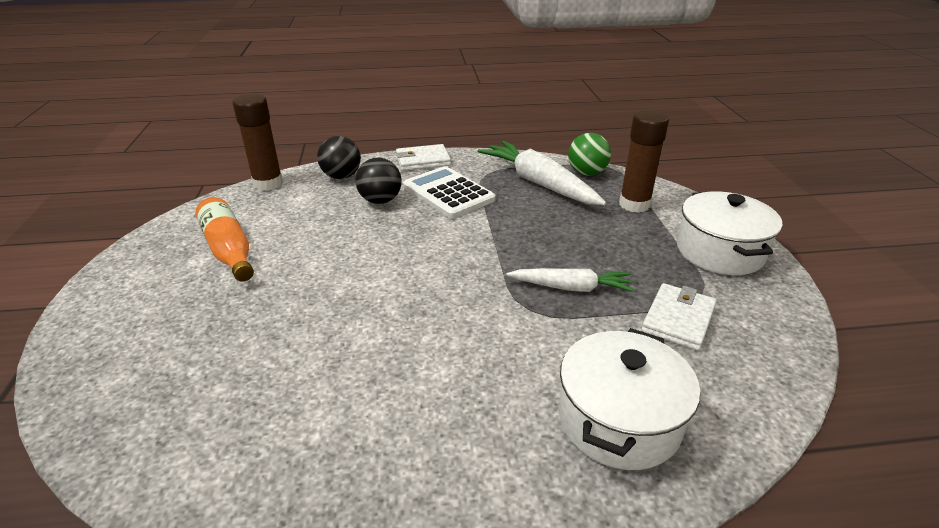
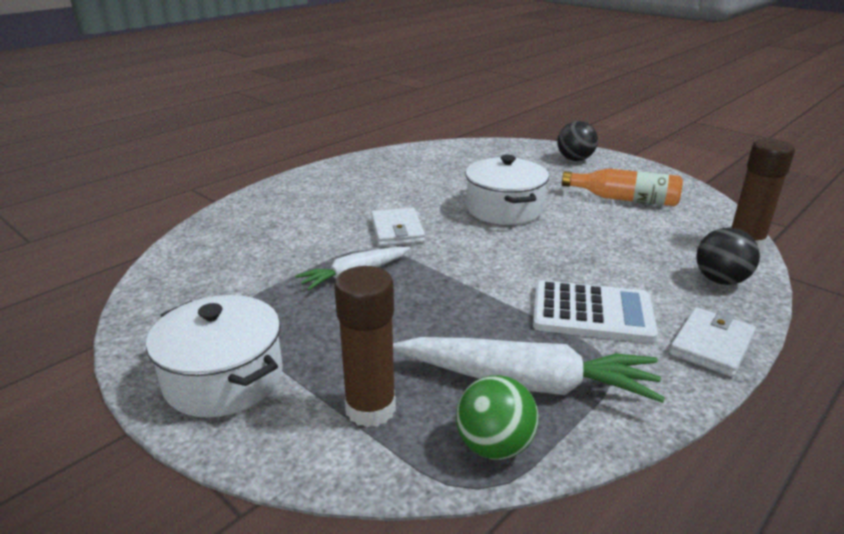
camera: 140 degrees right, 5 degrees down
(380, 200) = (628, 274): black ball -> black ball (575, 159)
(619, 420) = (265, 222): white pot -> white pot (504, 209)
(678, 319) = (248, 287): white wallet -> white wallet (397, 230)

